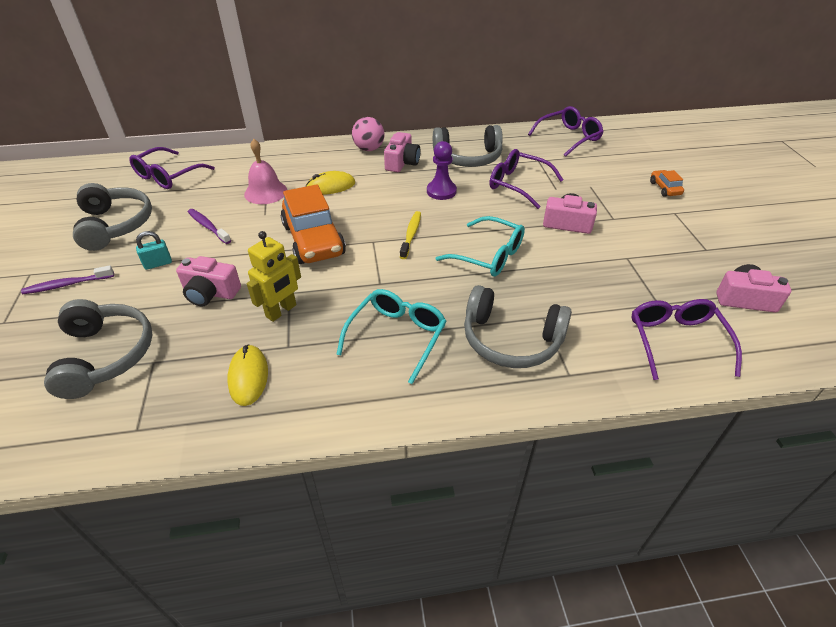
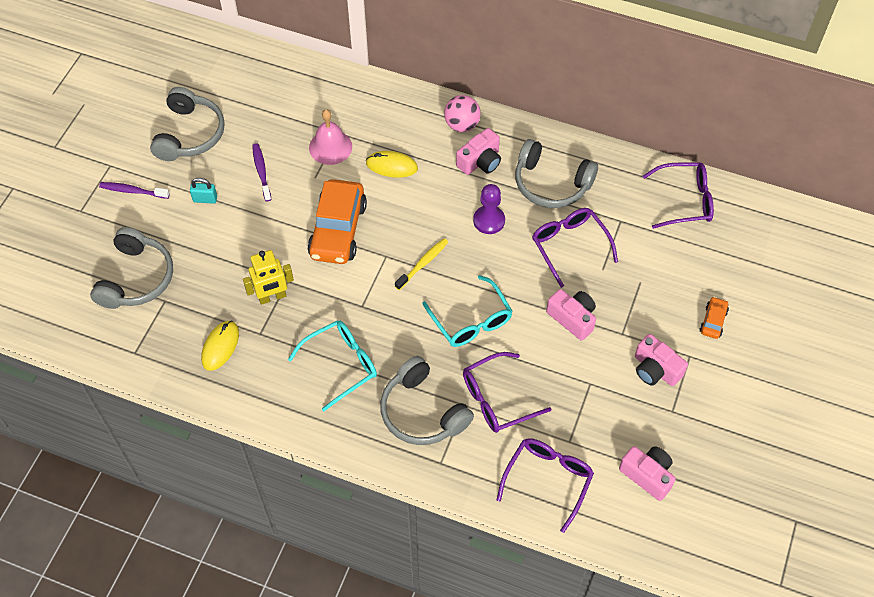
camera: 30 degrees right, 15 degrees up
(168, 176) = (257, 83): purple glasses -> purple glasses (497, 399)
(210, 293) = (230, 252): pink camera -> pink camera (655, 369)

